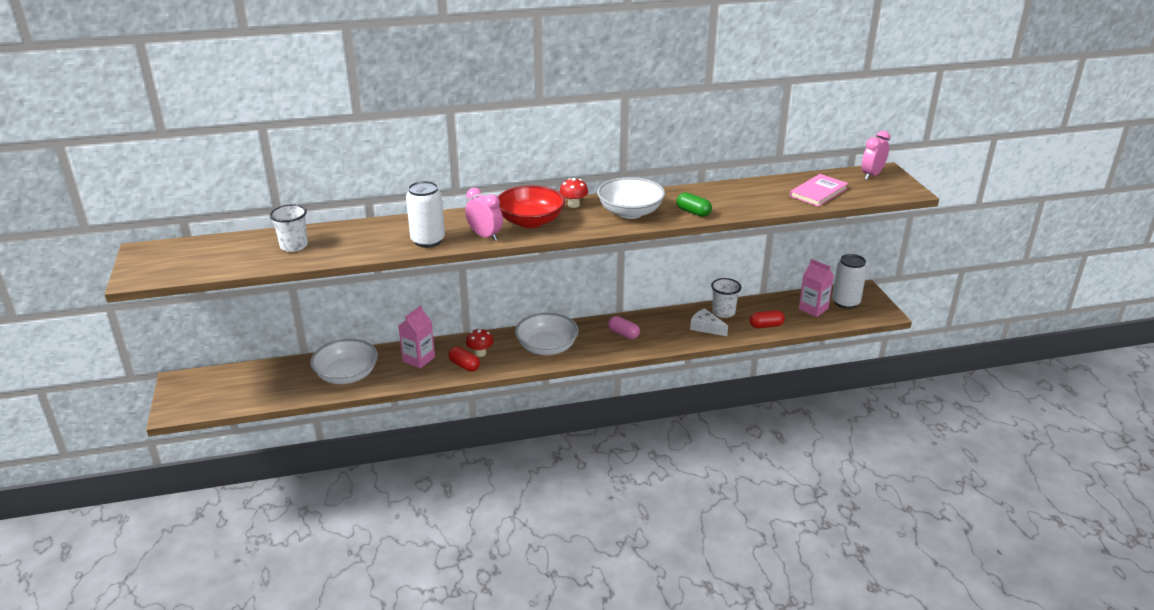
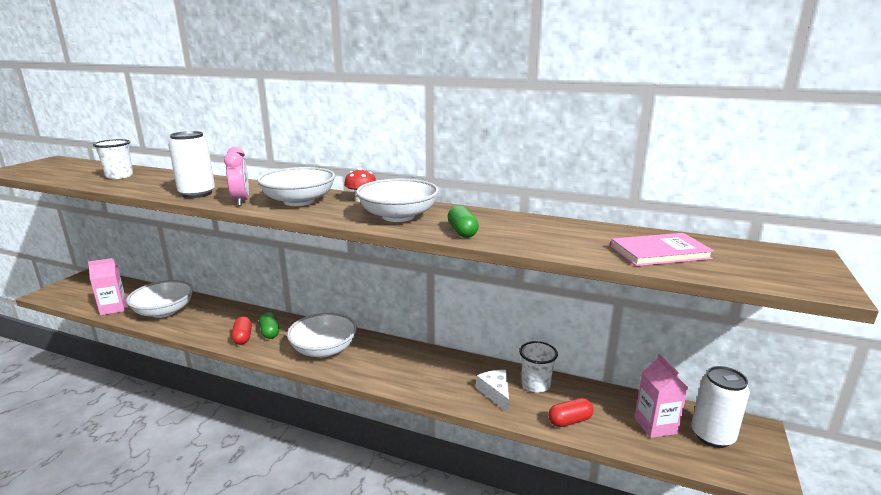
camera: 35 degrees right, 10 degrees down
(418, 359) = (224, 319): pink carton -> pink carton (113, 308)
(480, 353) = (270, 332): red mushroom -> green capsule
(530, 221) = (299, 201): red bowl -> white bowl
(623, 334) = (405, 365): pink capsule -> none
(766, 326) = (570, 421): red capsule -> red capsule turned 45 degrees counterclockwise
(871, 175) = (774, 255): pink clock -> none

